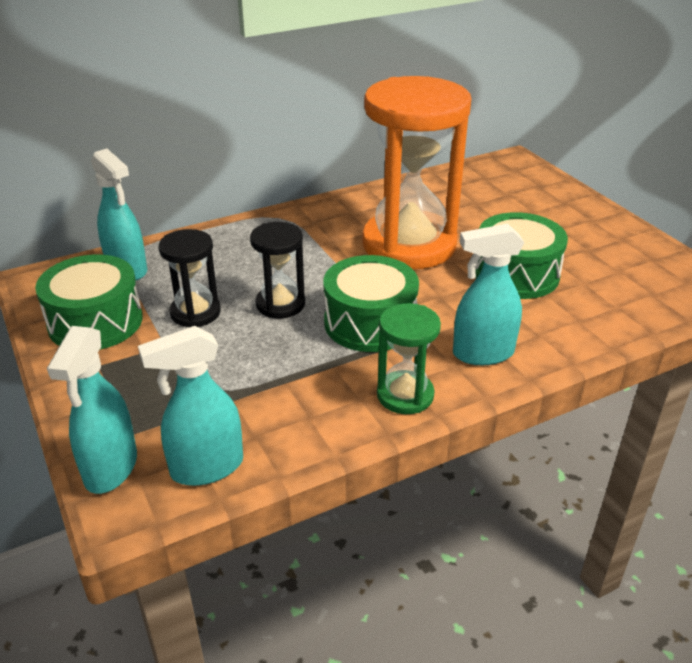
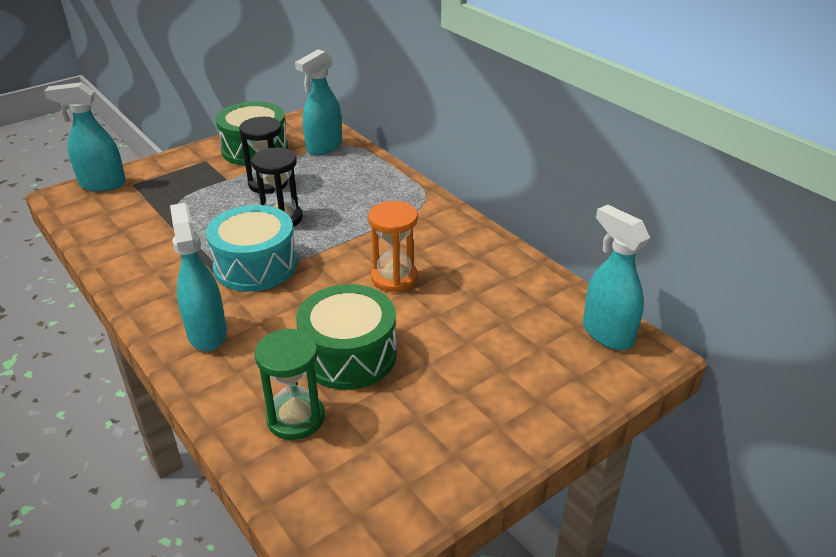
camera: 80 degrees right, 0 degrees up
(206, 468) = (93, 216): turquoise spray bottle -> turquoise spray bottle (607, 333)
(370, 323) = (255, 265): green drum -> turquoise drum
(405, 395) = (154, 292): green hourglass -> green hourglass (295, 418)
(409, 244) = (394, 278): orange hourglass -> orange hourglass, size x0.47

